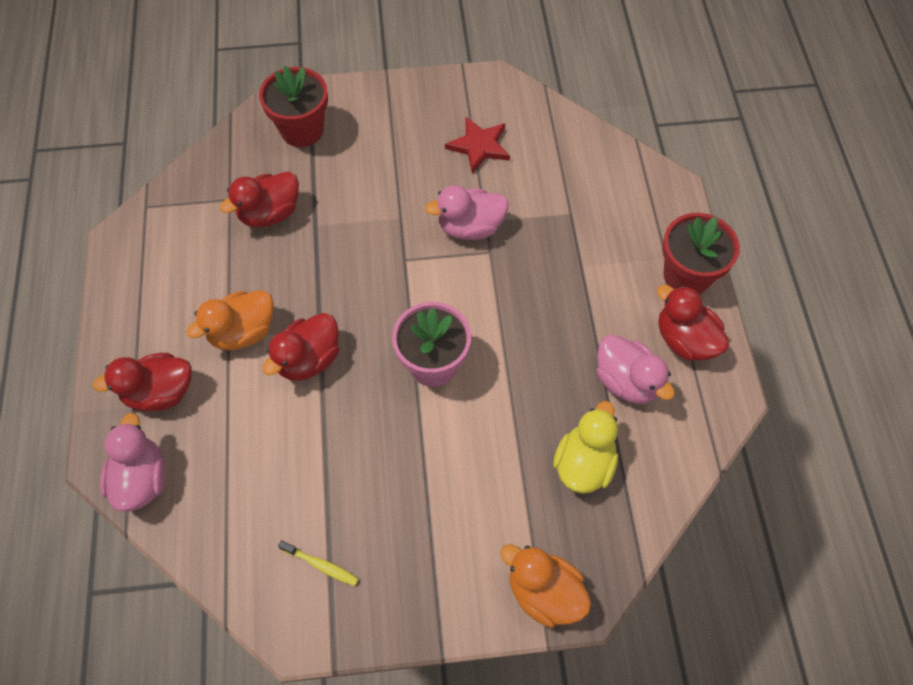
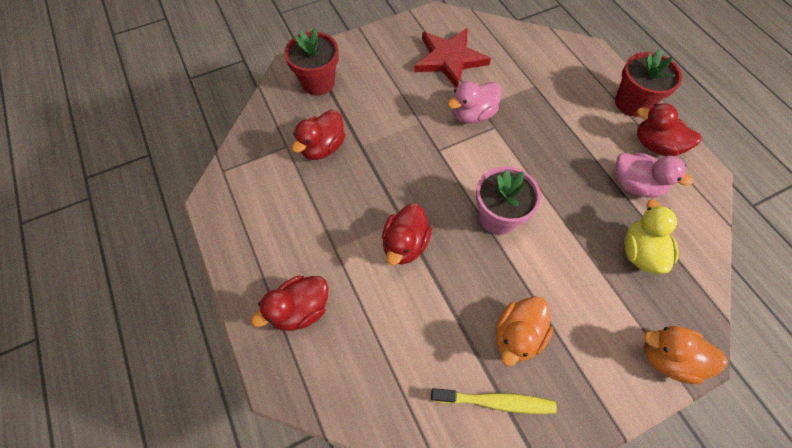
camera: 20 degrees left, 0 degrees up
(142, 479) = (317, 386): pink duck -> none
(242, 332) = (344, 240): orange duck -> orange duck (517, 336)
(321, 565) = (496, 401): yellow toothbrush -> yellow toothbrush, size x1.68
(479, 146) = (449, 59): red star -> red star, size x1.54

